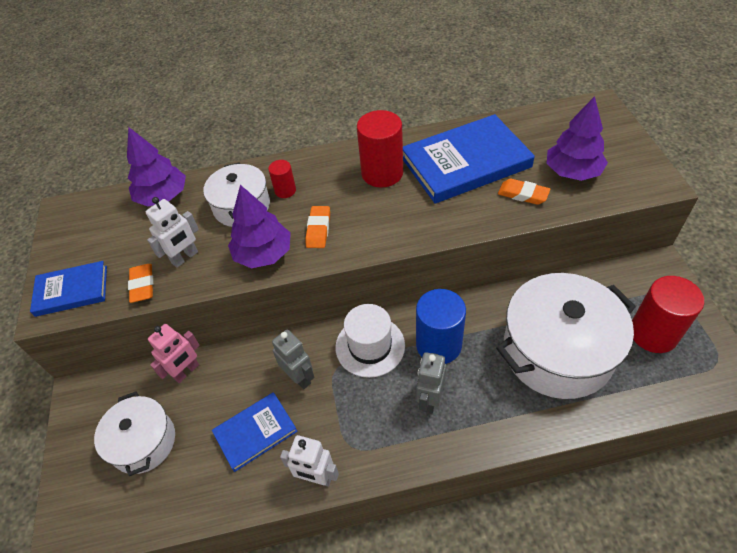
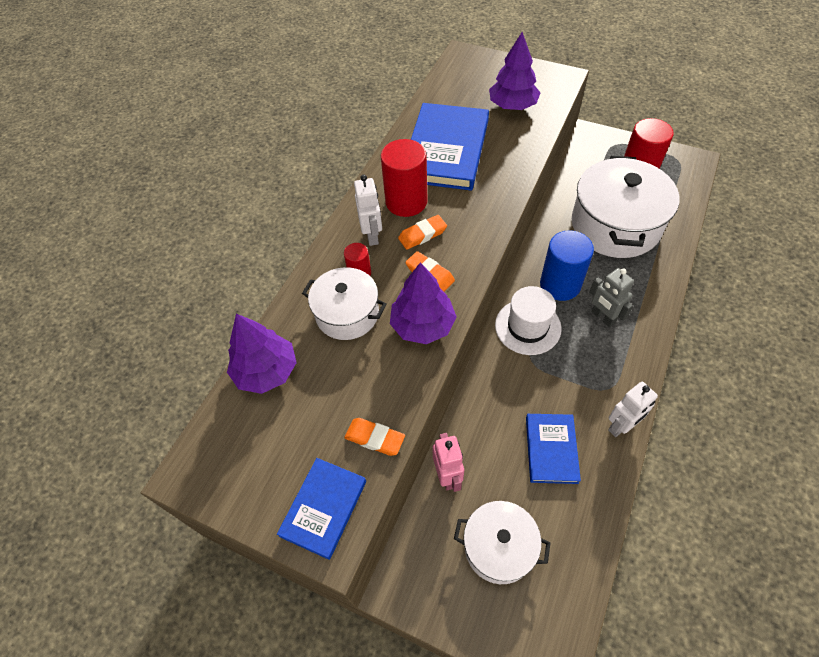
camera: 55 degrees left, 5 degrees up
(185, 258) = (371, 387): white robot -> white robot (372, 235)
(299, 377) = (520, 390): grey robot -> none
(523, 194) = (509, 141): orange eraser -> orange eraser (422, 235)

